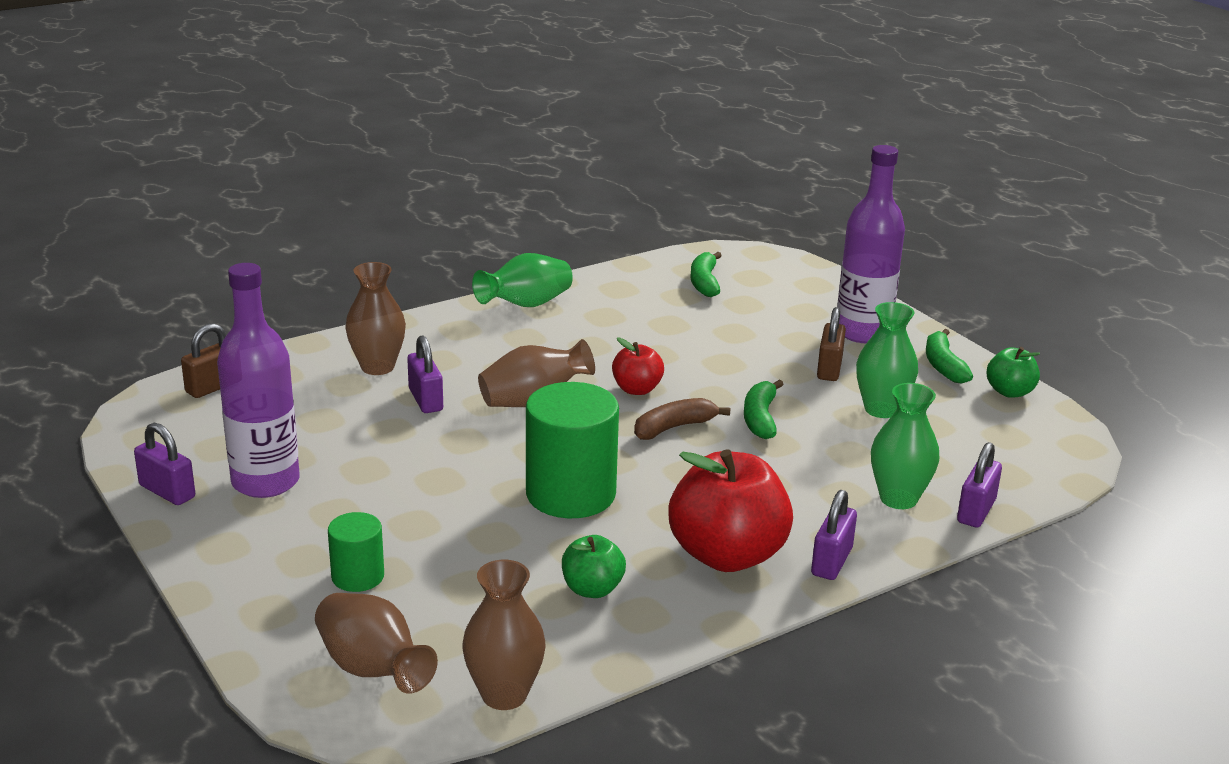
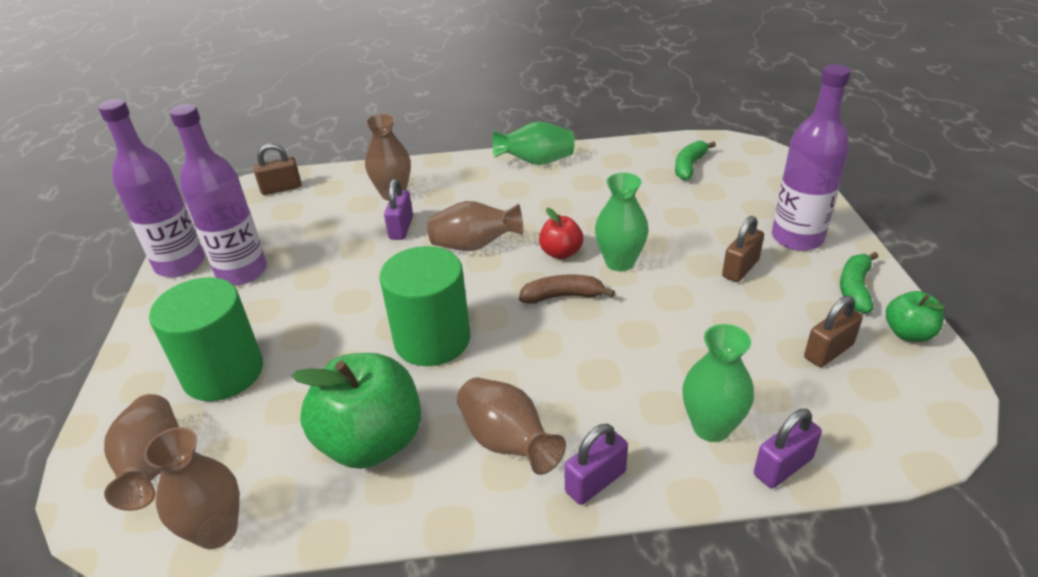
camera: 30 degrees right, 10 degrees up
(167, 491) = (180, 264): purple padlock -> purple bottle
(358, 576) = (223, 372): green cylinder -> green cylinder, size x1.88
(592, 589) = (371, 442): green apple -> green apple, size x1.97
(727, 555) = (507, 442): red apple -> brown vase
(760, 418) = (642, 305): green banana -> none
(881, 409) = (761, 322): green vase -> green vase (620, 262)
(954, 420) = (828, 351): none -> brown padlock

